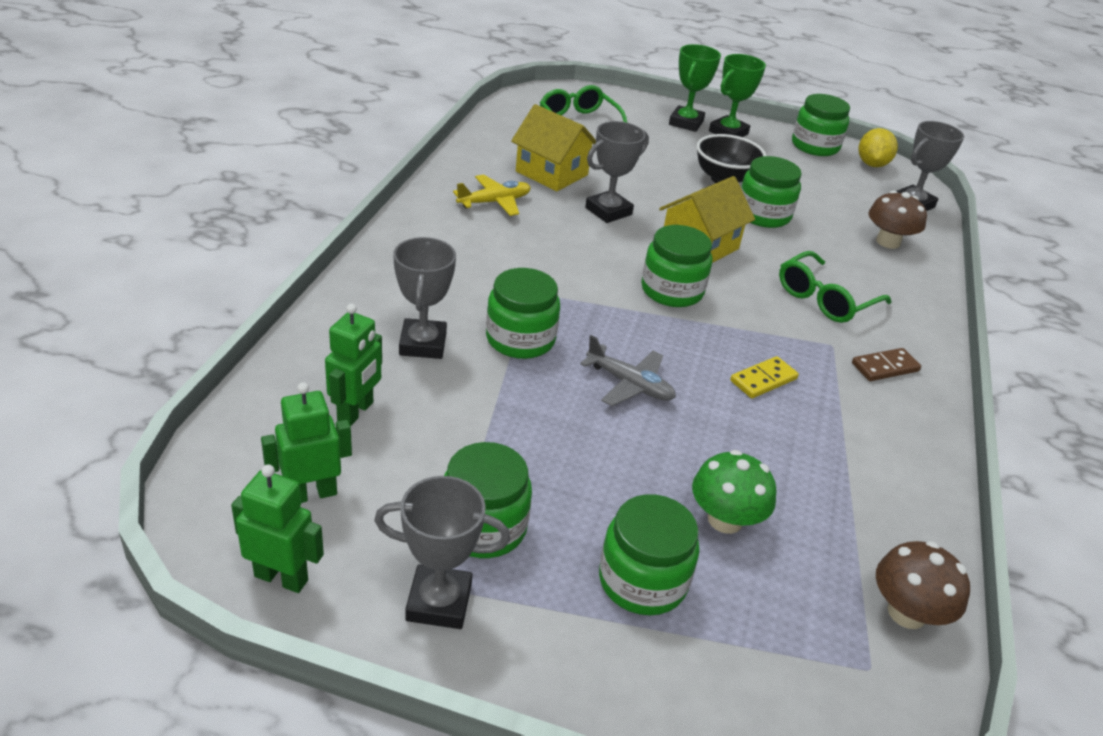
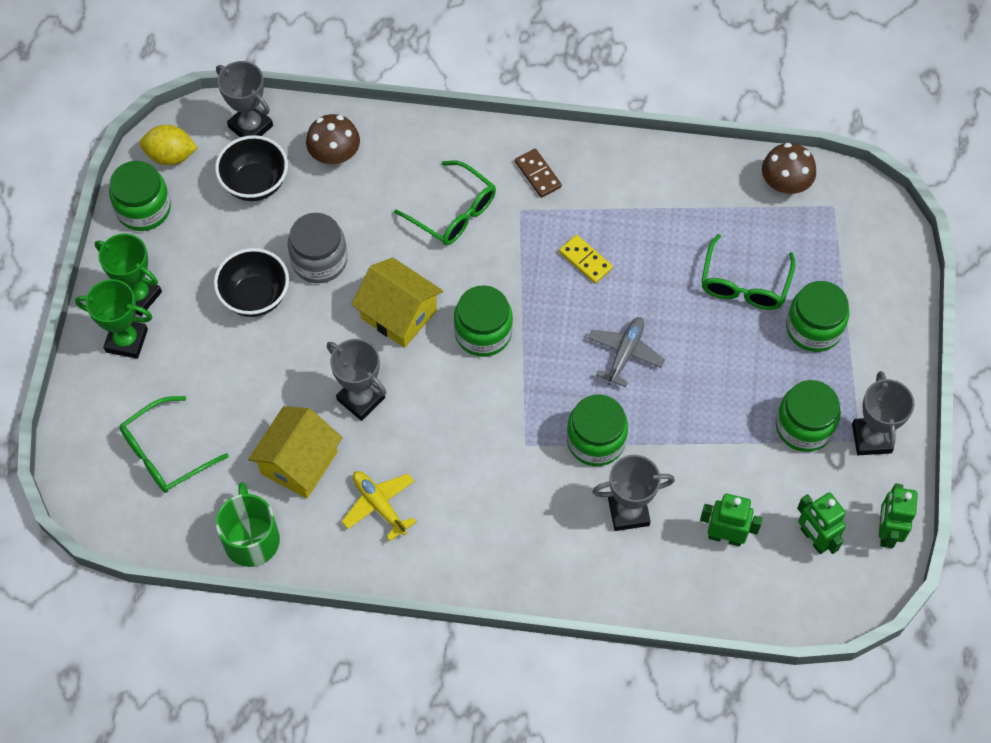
camera: 95 degrees left, 25 degrees up
(487, 143) = (251, 539): none -> green mug
(725, 519) = (744, 283): green mushroom -> green glasses
(763, 215) = (319, 260): green jar -> grey jar
(847, 197) = (255, 183): none -> black bowl

